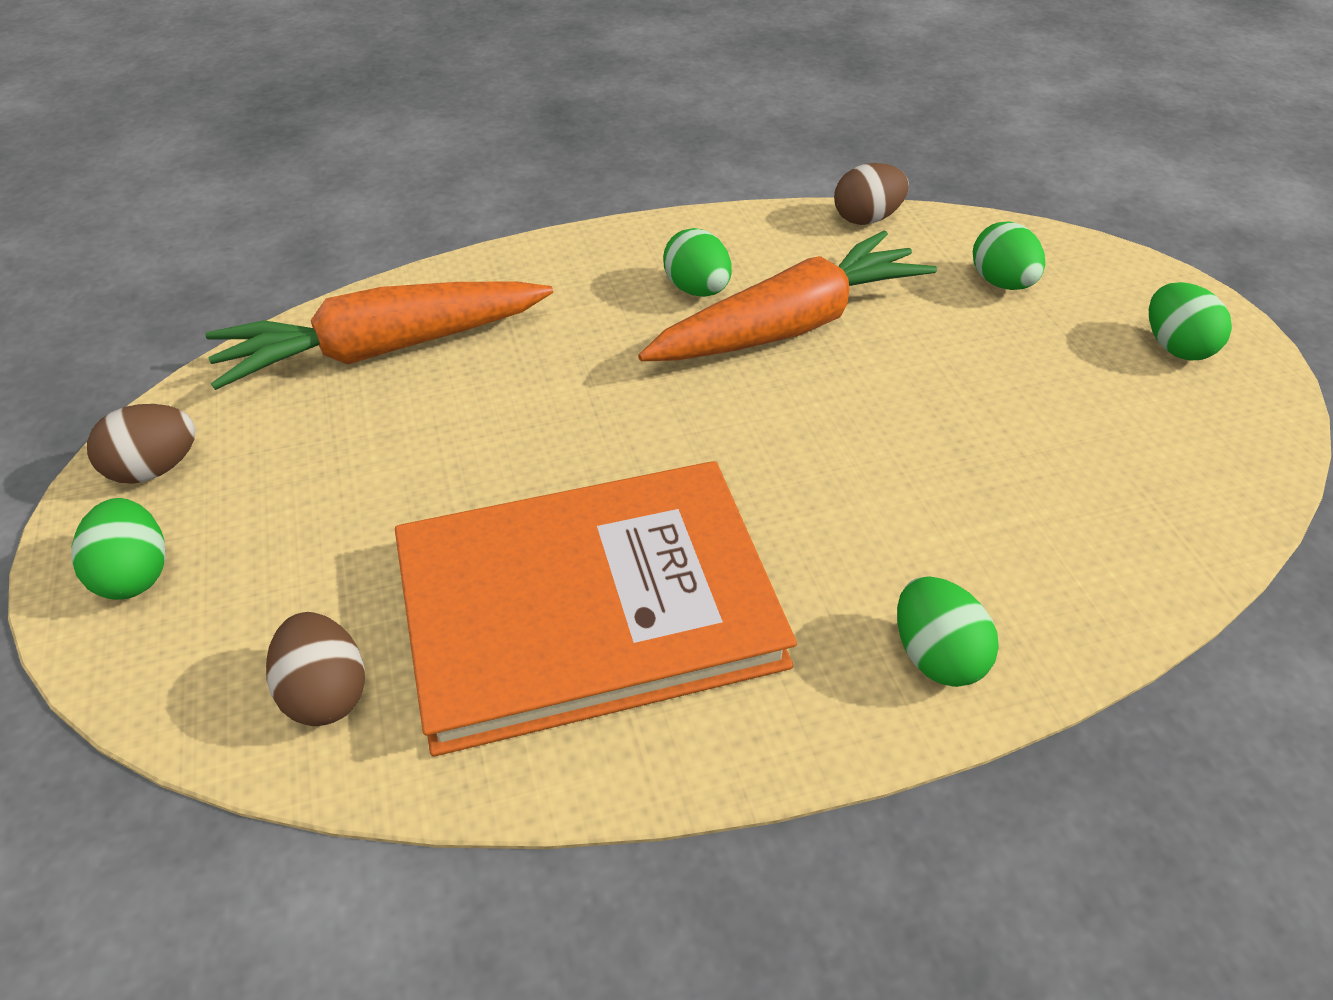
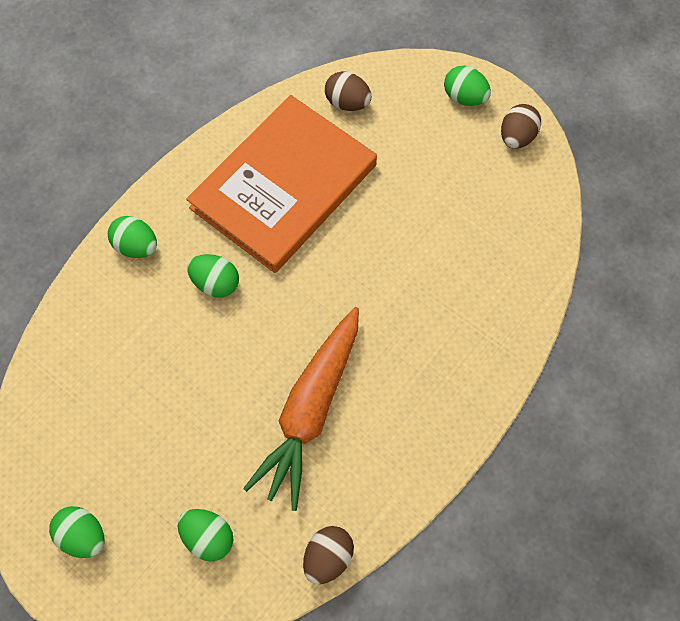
camera: 145 degrees right, 20 degrees up
(383, 350) = (500, 257): orange carrot -> none
(697, 290) = (382, 409): green egg -> green egg (216, 283)

